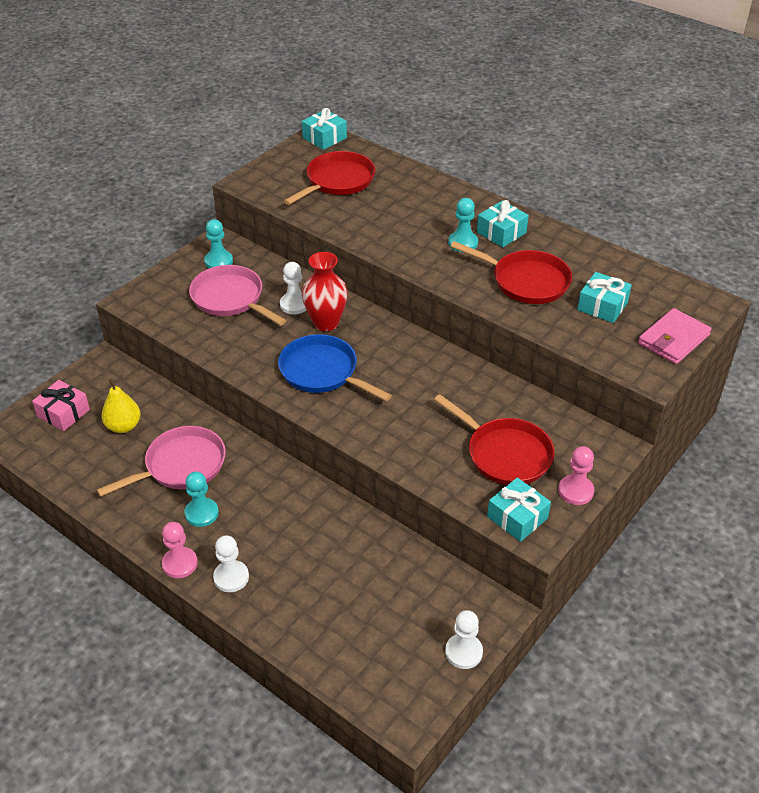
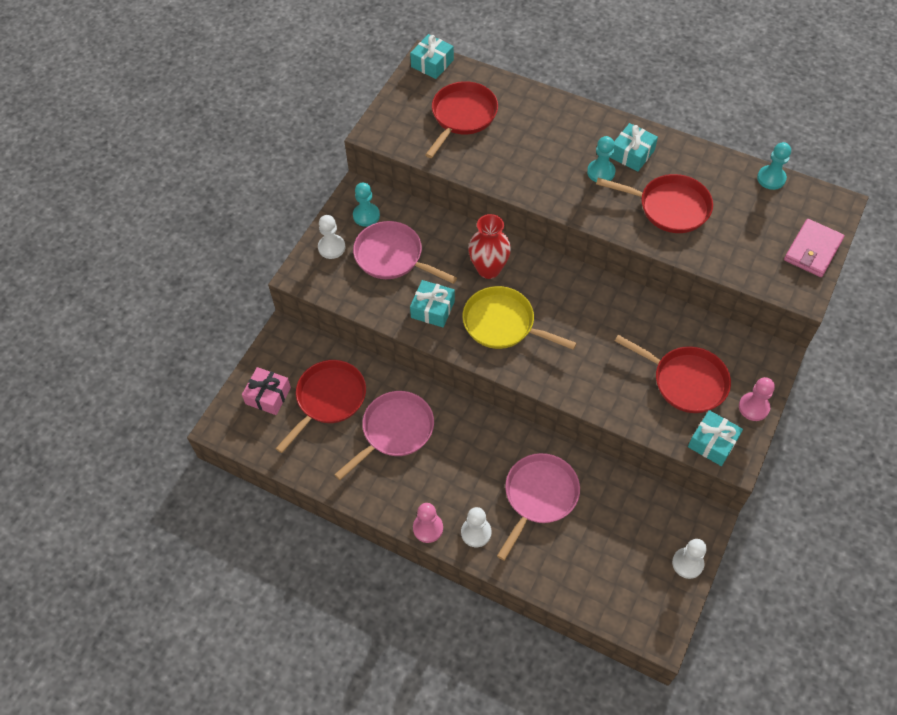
camera: 10 degrees left, 15 degrees up
(123, 426) = (328, 399): yellow pear -> red pan
(201, 513) = (429, 475): turquoise pawn -> turquoise pawn (771, 178)
(294, 304) = (453, 253): white pawn -> white pawn (331, 247)
(314, 554) = (538, 496): none -> pink pan
(322, 372) = (503, 324): blue pan -> yellow pan
(602, 306) = (743, 224): turquoise gift -> turquoise gift (432, 309)

